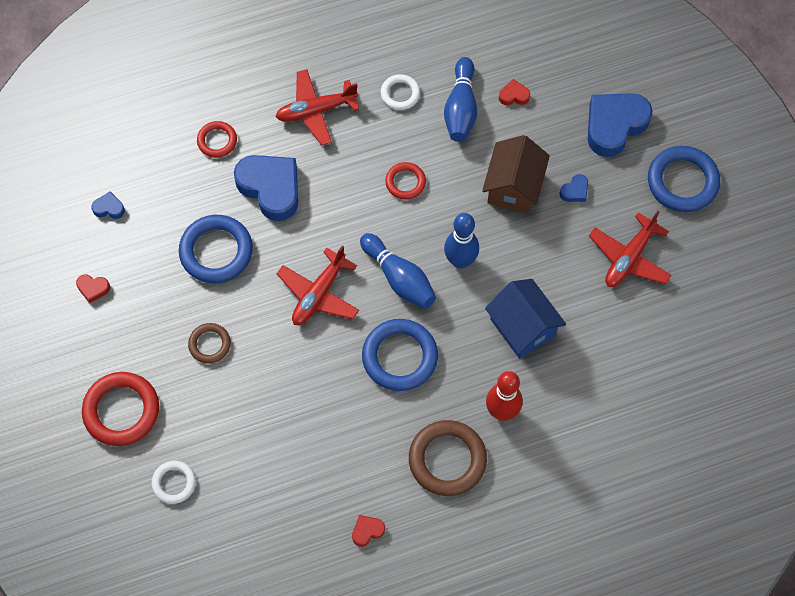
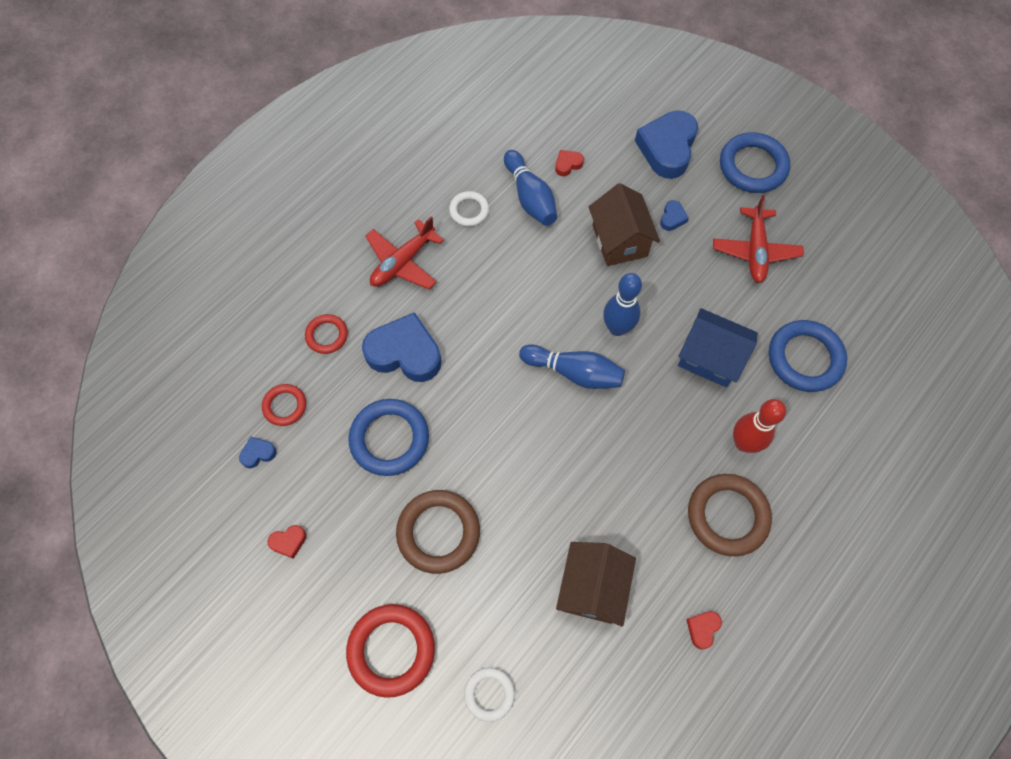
camera: 30 degrees left, 0 degrees up
(209, 344) = (438, 532): brown ring -> brown ring, size x1.78
(301, 452) = (592, 588): none -> brown house
(319, 294) = (511, 426): red plane -> none
(400, 357) = (622, 444): blue ring -> blue ring (805, 358)
(405, 182) = (524, 284): red ring -> red ring (285, 406)

